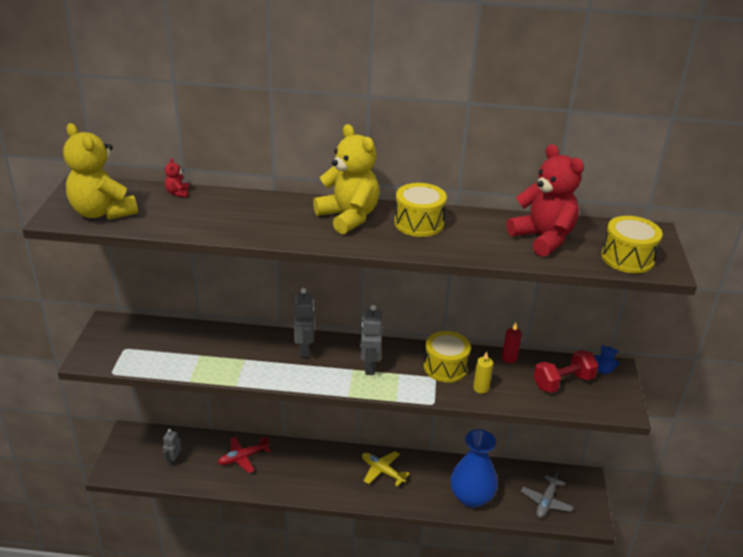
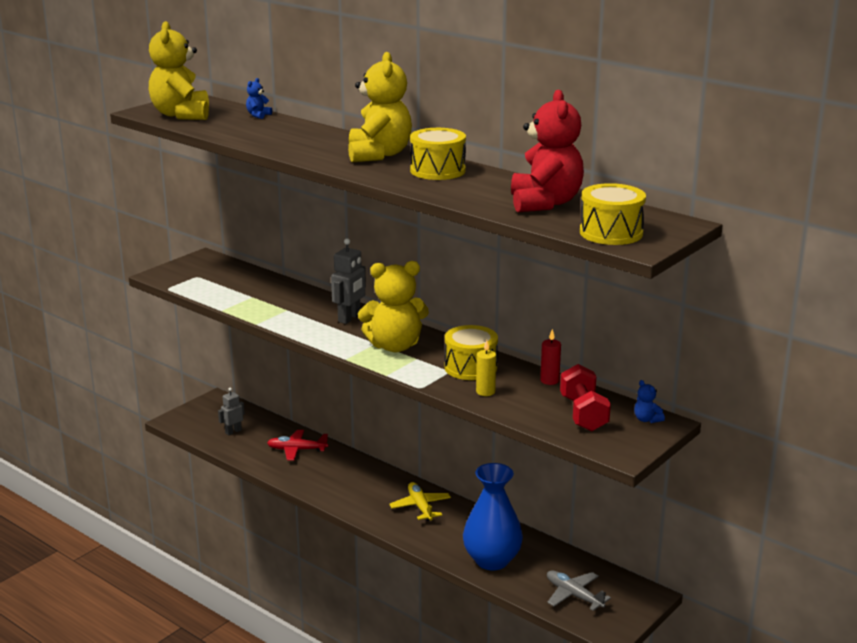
camera: 35 degrees right, 10 degrees down
(178, 193) = (258, 115): red teddy bear -> blue teddy bear
(370, 367) = (394, 346): grey robot -> yellow teddy bear
(546, 502) = (574, 595): grey plane -> grey plane turned 75 degrees clockwise
(563, 382) = (583, 414): red dumbbell -> red dumbbell turned 75 degrees clockwise

